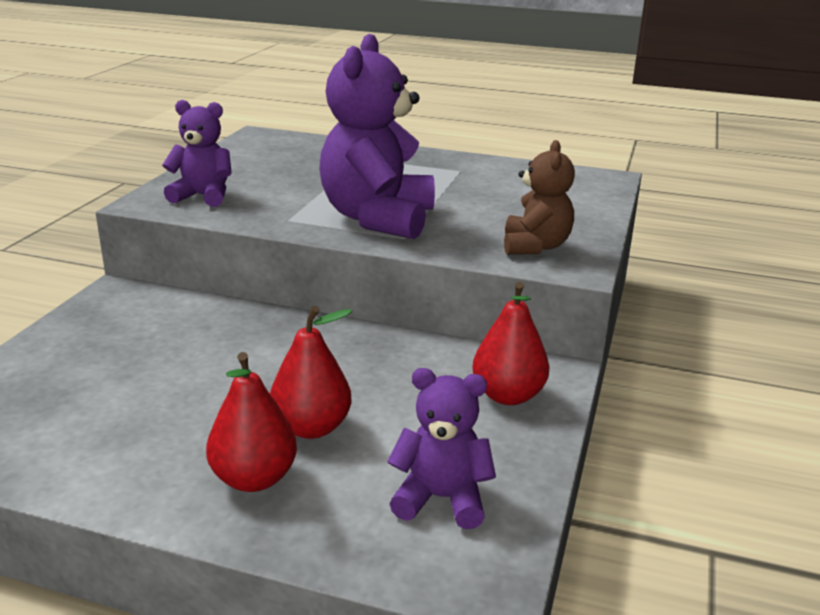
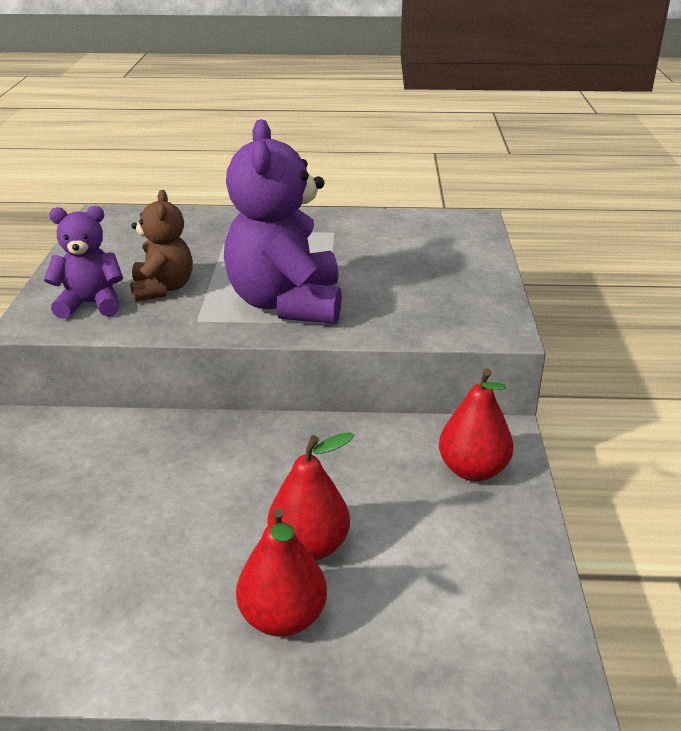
camera: 15 degrees left, 5 degrees up
(441, 498) = (468, 597): purple teddy bear -> none
(535, 246) = (452, 312): brown teddy bear -> brown teddy bear (162, 289)

